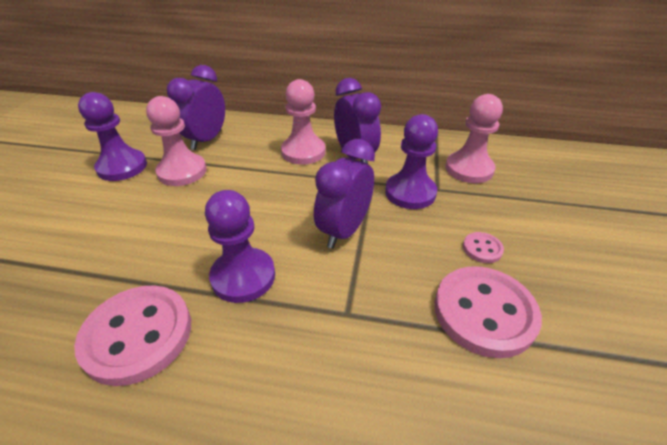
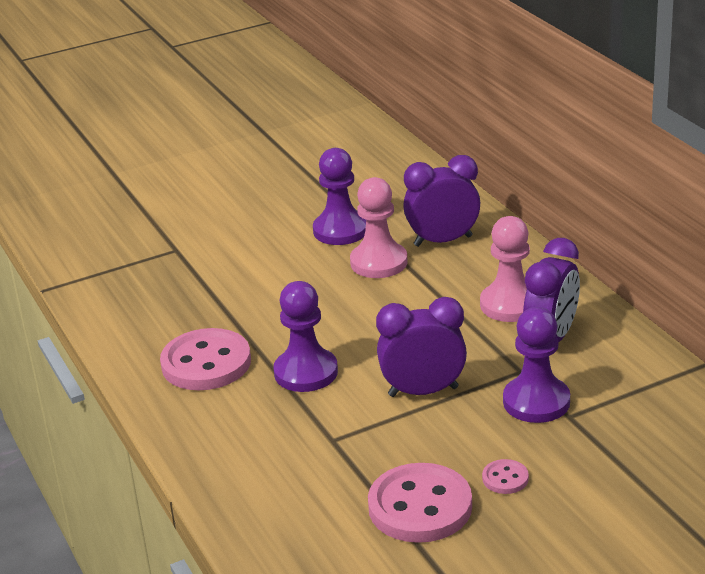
camera: 55 degrees right, 10 degrees down
(469, 169) = (642, 422): pink pawn -> none

